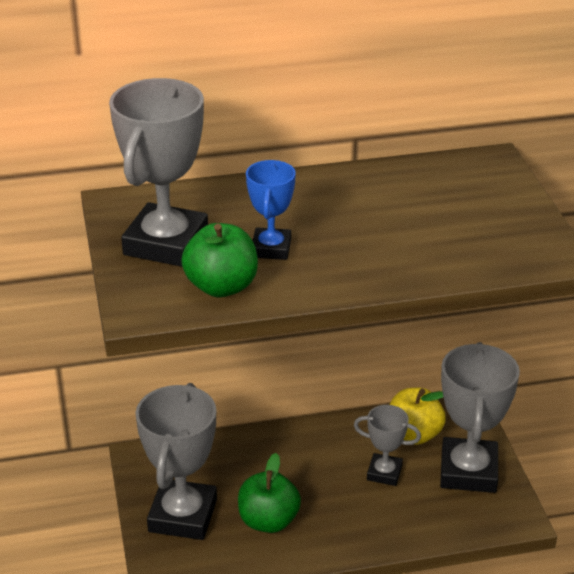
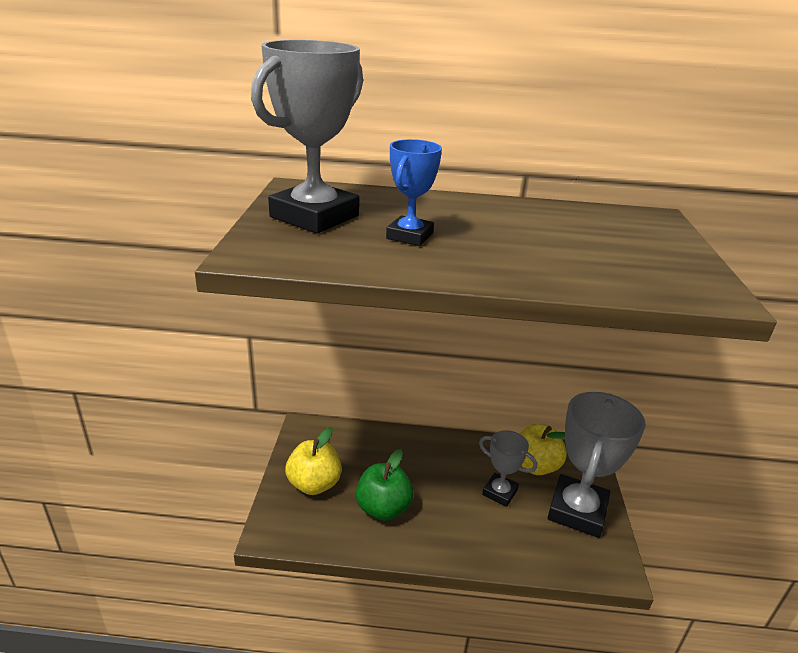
camera: 15 degrees right, 5 degrees down
(182, 515) = (314, 484): grey trophy -> yellow apple
(221, 286) = (341, 253): green apple -> none

